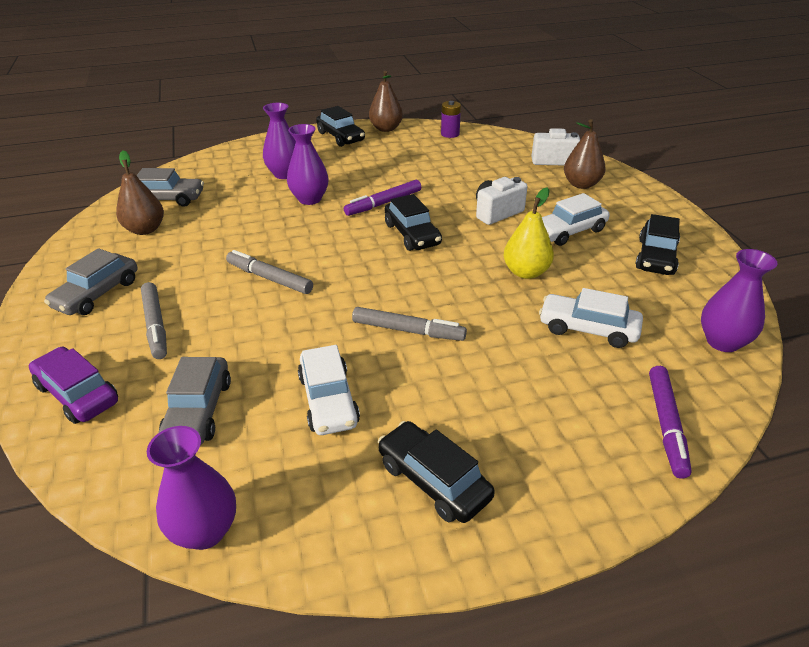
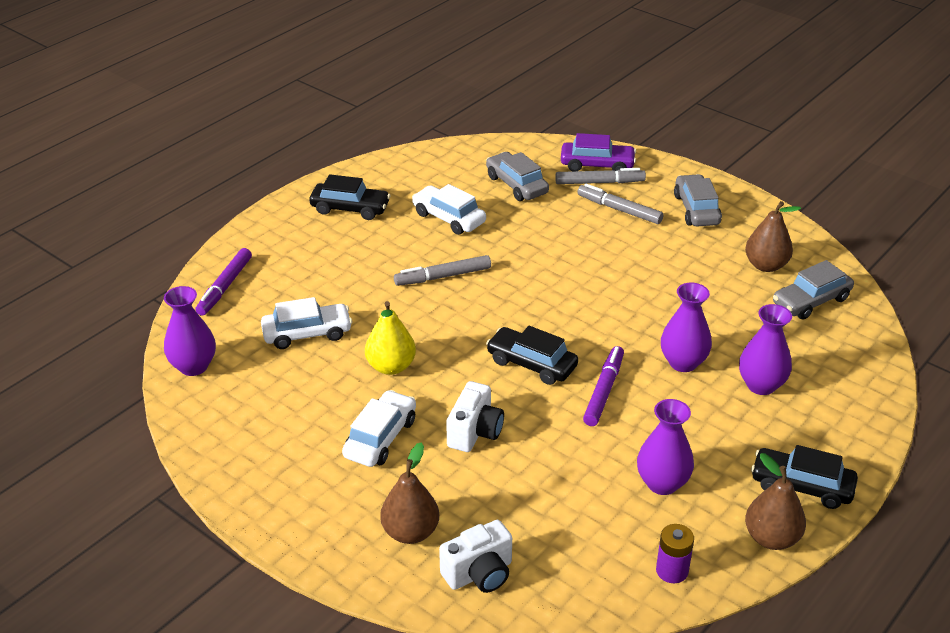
camera: 145 degrees right, 0 degrees up
(205, 531) = (443, 152): purple vase -> purple vase (662, 483)
(269, 278) = (595, 270): grey marker -> grey marker (599, 182)
(656, 257) = (275, 440): black car -> none
(666, 425) = (225, 287): purple marker -> purple marker turned 135 degrees counterclockwise

